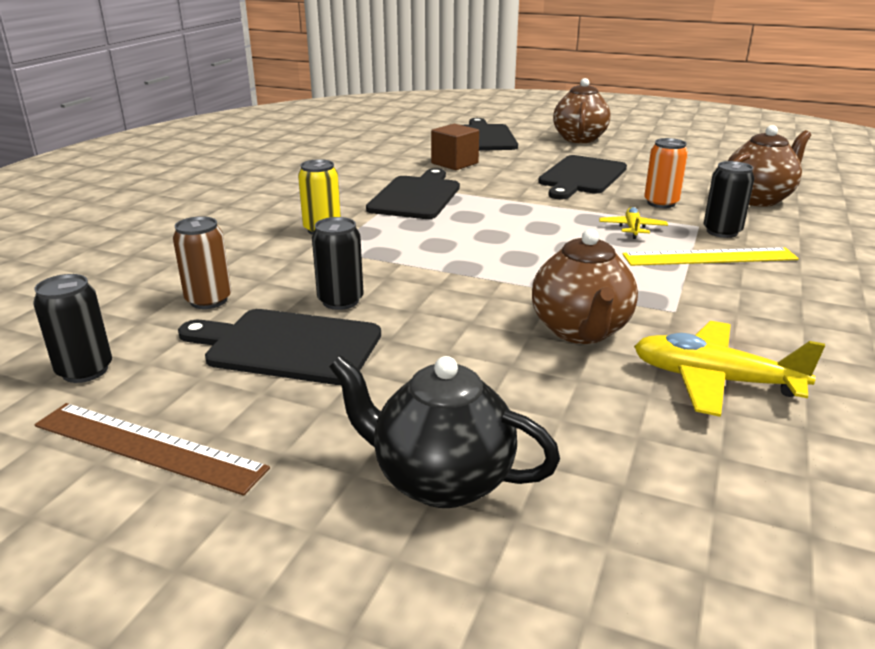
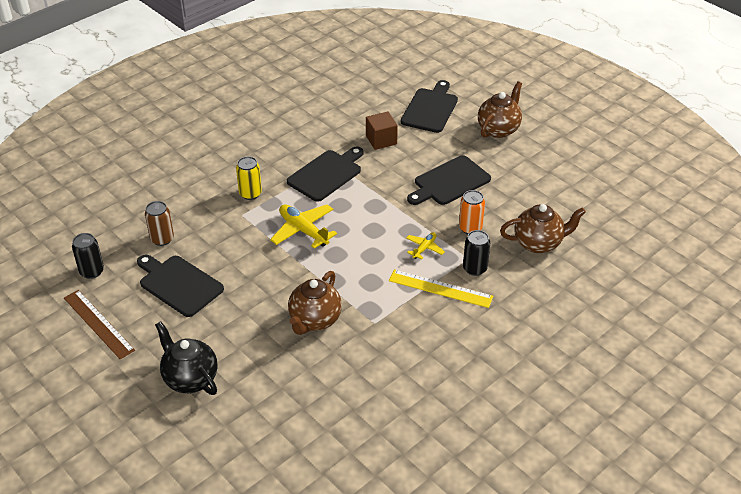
camera: 25 degrees right, 15 degrees up
(340, 301) = (221, 260): black can -> none
(714, 380) = (343, 371): yellow plane -> yellow plane (303, 230)

